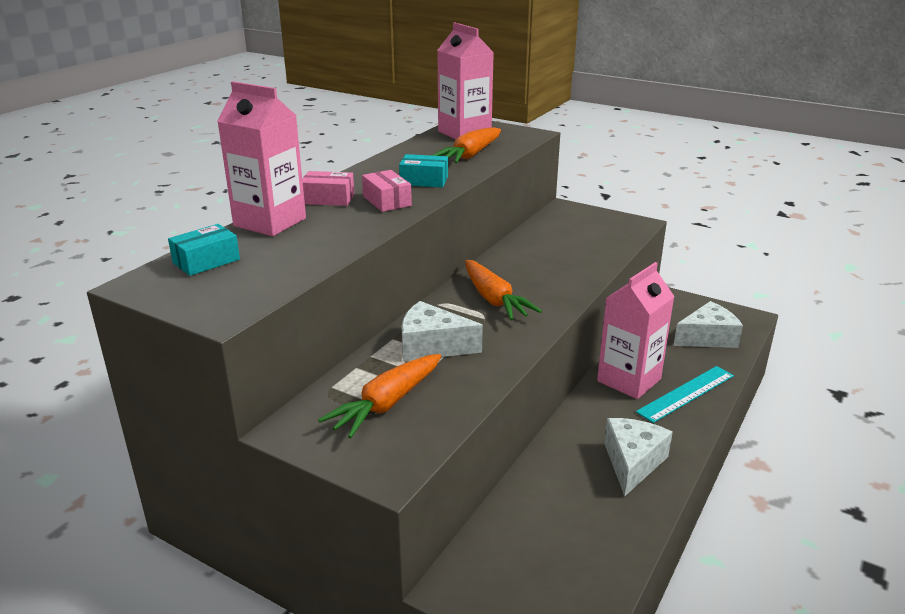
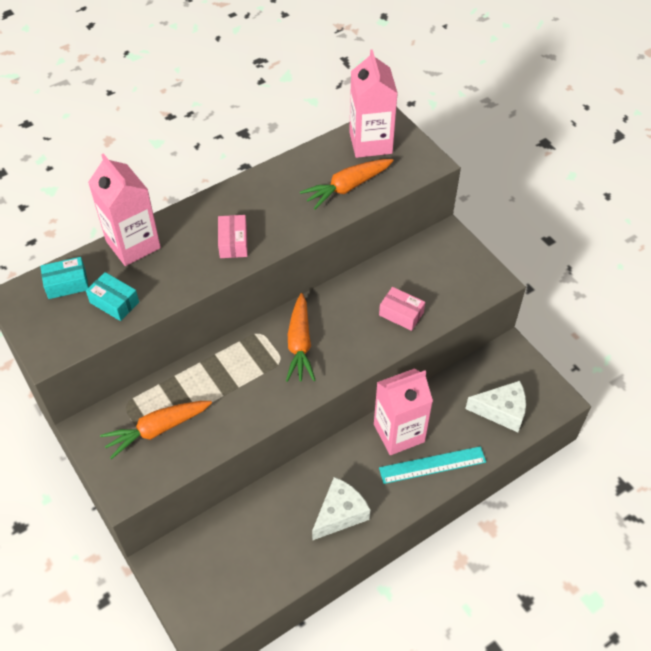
camera: 25 degrees right, 25 degrees up
(328, 199) = (192, 223): pink box -> pink box (401, 314)
(424, 181) = (281, 219): turquoise box -> turquoise box (114, 302)
(432, 346) = (221, 381): white cheese -> none

